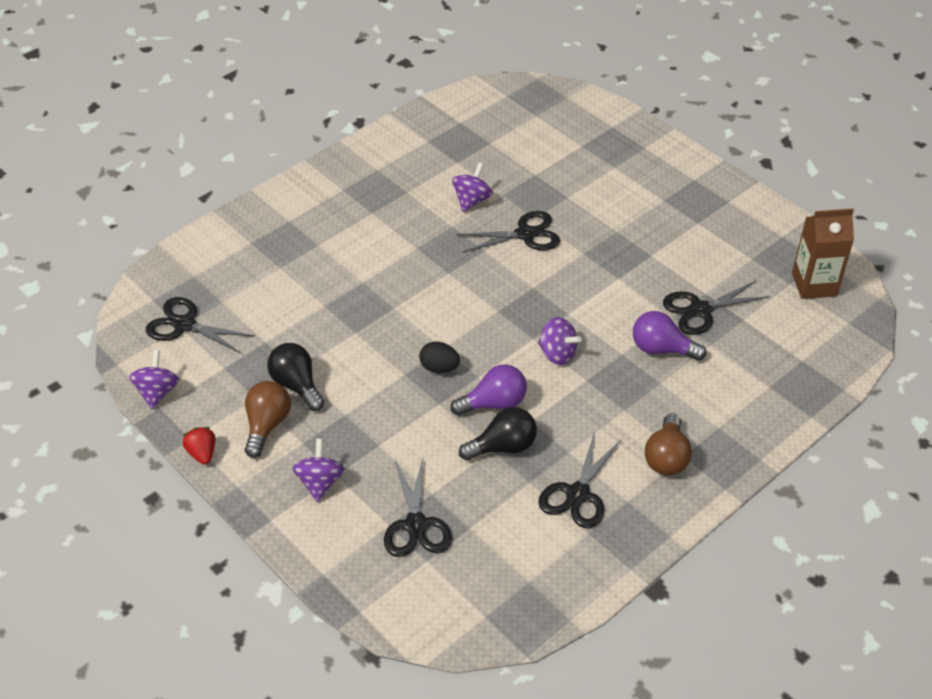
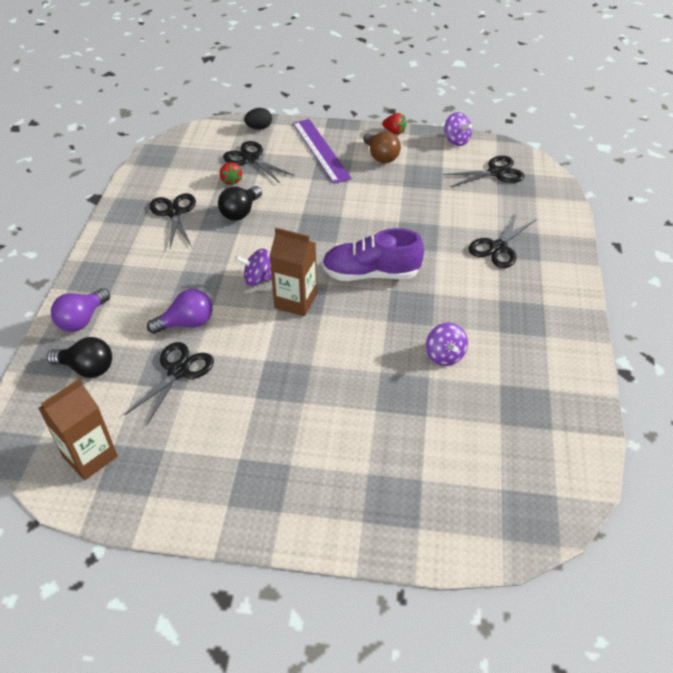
camera: 140 degrees right, 0 degrees up
(297, 385) = (392, 179): black light bulb -> black light bulb (87, 368)
(320, 482) = (321, 150): purple spinning top -> purple ruler
(439, 368) = (324, 230): black egg -> black egg (259, 128)
(448, 296) = (371, 274): none -> purple shoe
(472, 503) = (231, 181): none -> red strawberry
(494, 403) = (269, 230): purple light bulb -> purple light bulb (82, 320)
(525, 234) = (371, 352): black scissors -> black scissors (498, 247)
(544, 311) = (295, 301): none -> brown carton
(666, 457) = (133, 258): brown light bulb -> none

